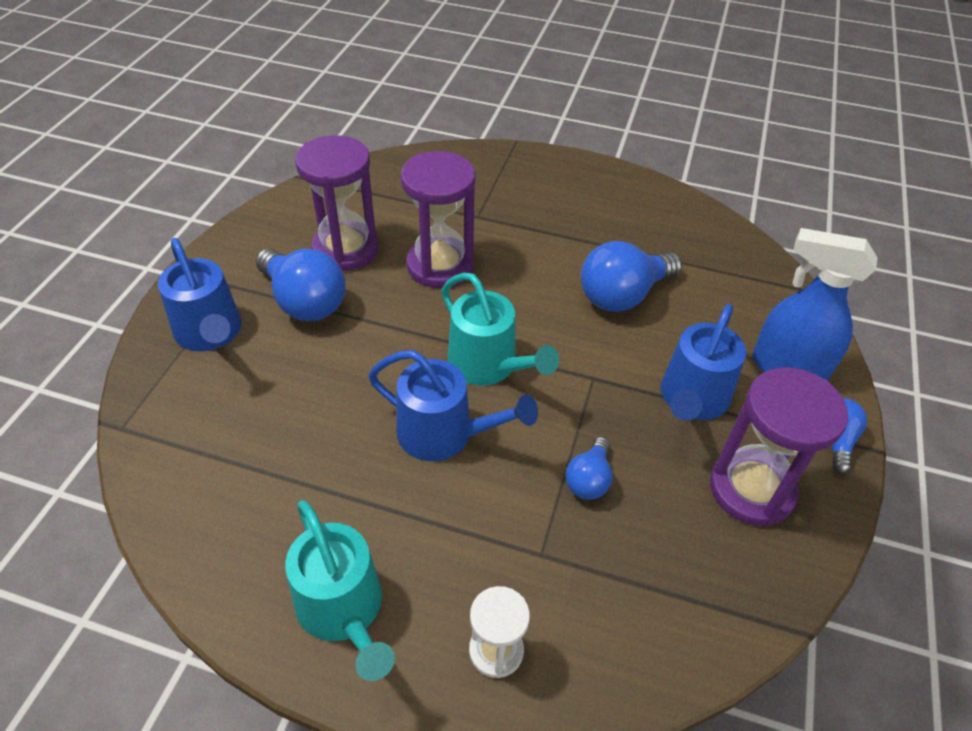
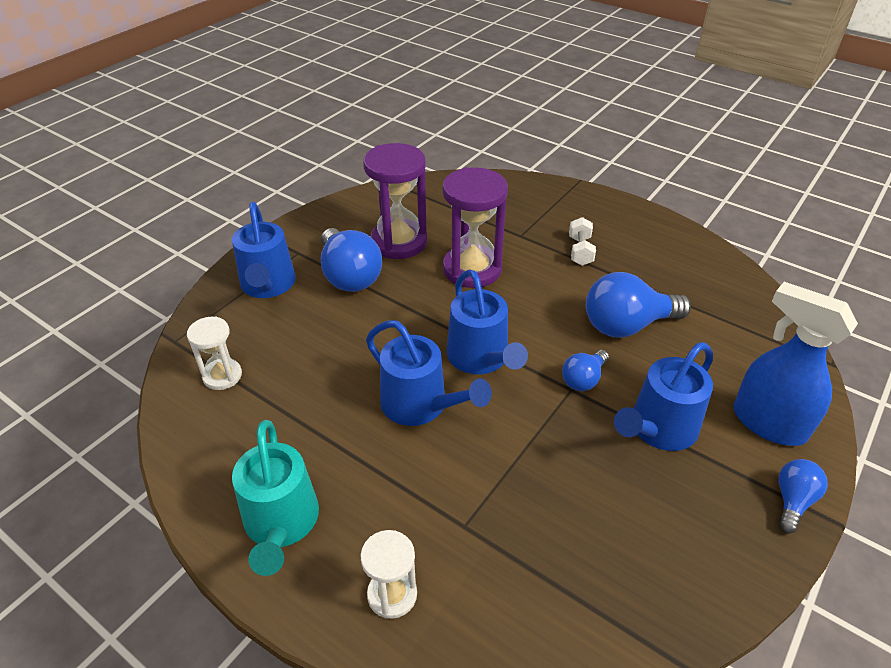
camera: 20 degrees right, 5 degrees down
(201, 456) = (222, 376): none -> white hourglass
(488, 365) = (481, 358): turquoise watering can -> blue watering can
(546, 222) = (580, 251): none -> white dumbbell
(589, 479) = (532, 474): blue light bulb -> blue light bulb (583, 379)
(751, 489) = (686, 523): purple hourglass -> none

